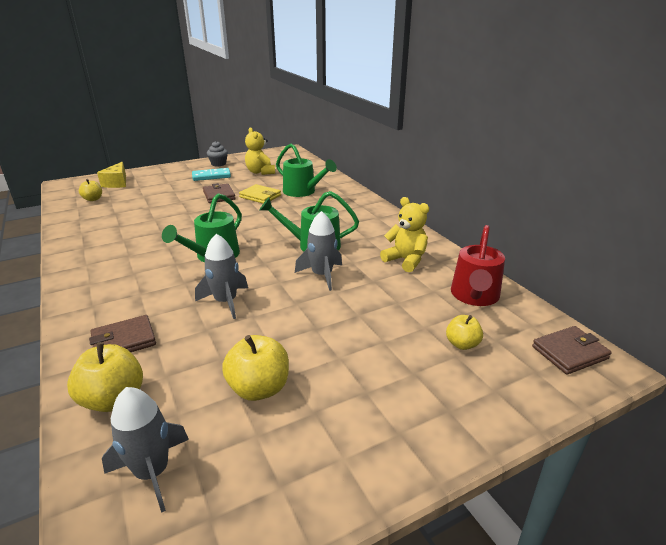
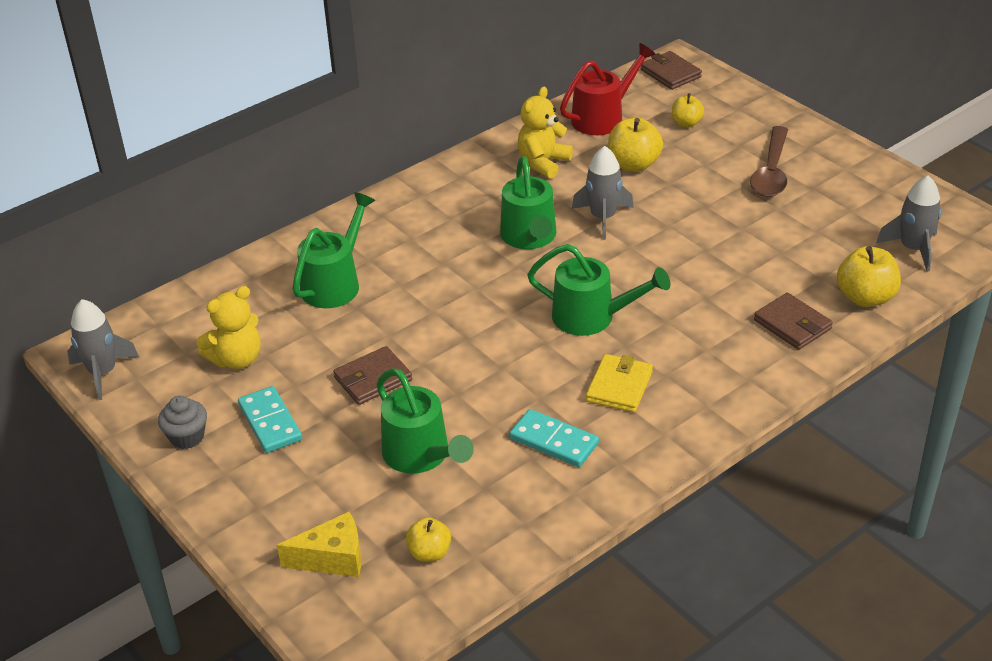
camera: 100 degrees left, 10 degrees up
(122, 232) = (554, 441): none -> turquoise domino
(153, 202) = (421, 456): none -> green watering can
(226, 302) = (690, 275): grey rocket -> grey rocket (103, 372)
(259, 388) = (804, 220): yellow apple -> yellow apple (633, 164)
(260, 196) = (366, 327): yellow wallet -> yellow wallet (619, 386)
(356, 386) = (771, 172): none -> brown spoon
(474, 297) = (603, 117): red watering can -> red watering can turned 45 degrees counterclockwise

